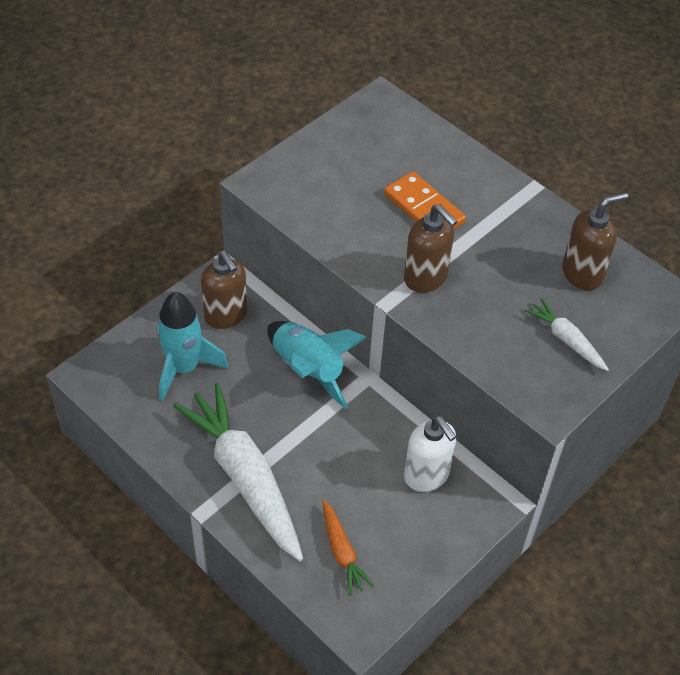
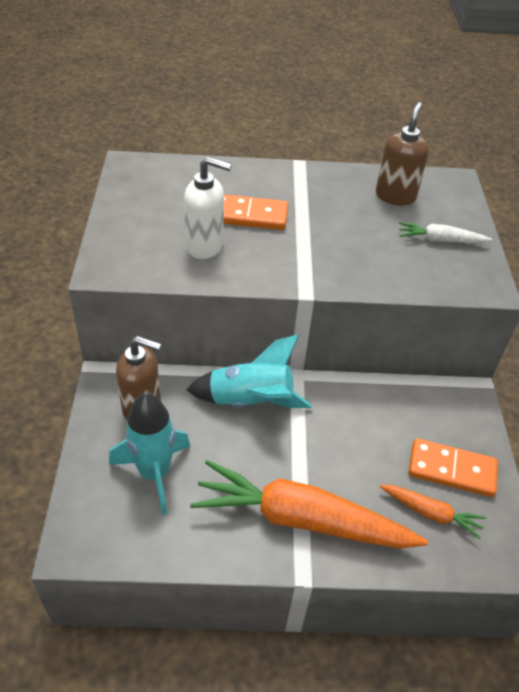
camera: 45 degrees left, 5 degrees down
(245, 478) = (302, 519): white carrot -> orange carrot
(399, 539) = (451, 470): none -> orange domino
(426, 278) = (309, 258): brown soap dispenser -> none
(426, 475) = (413, 411): white soap dispenser -> white soap dispenser (205, 246)

